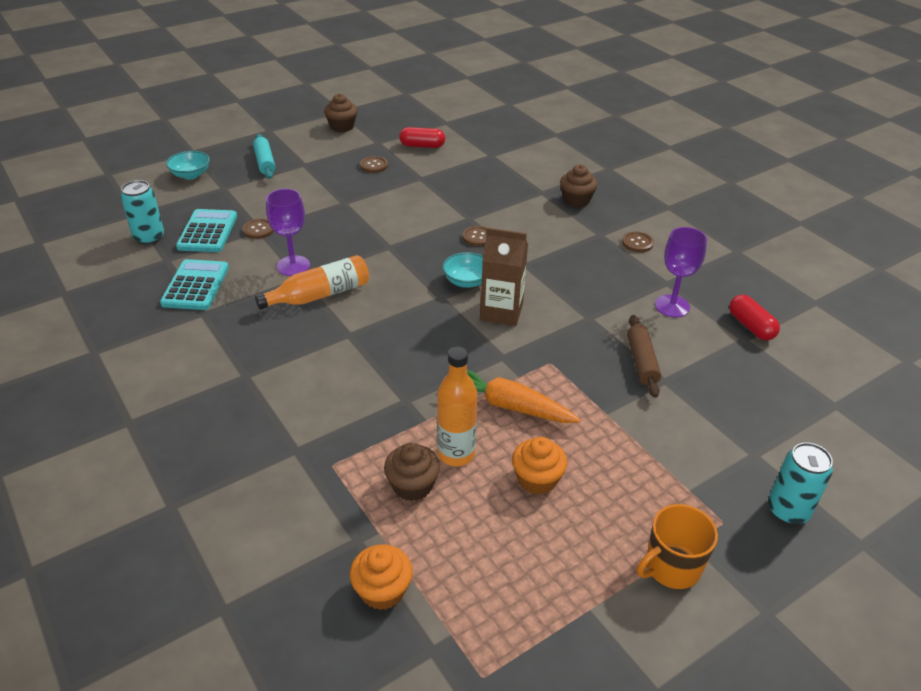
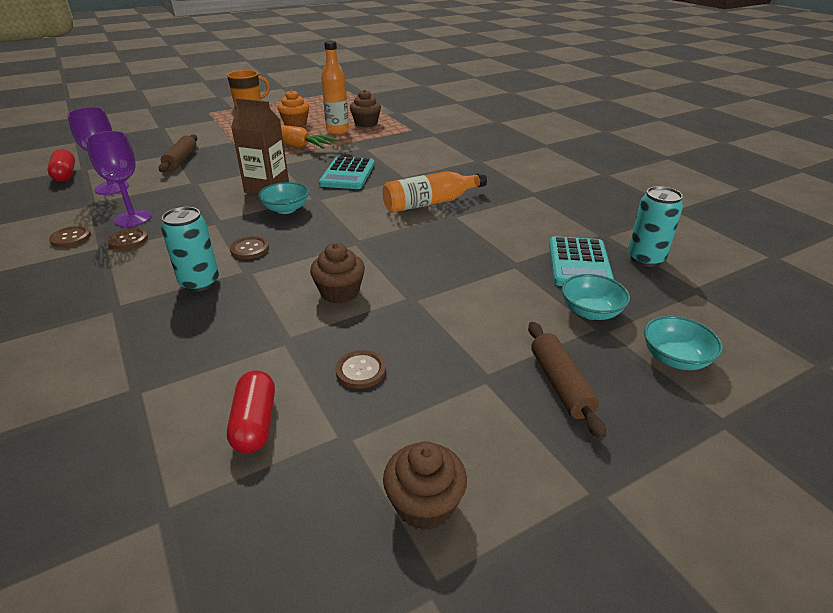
camera: 175 degrees left, 5 degrees down
(195, 285) = (554, 212): turquoise calculator -> turquoise calculator (347, 174)
(223, 198) = (590, 311): none -> turquoise bowl
(258, 230) = (516, 264): brown button -> brown button (128, 240)
(265, 162) = (561, 384): turquoise rolling pin -> brown rolling pin
(293, 266) = (462, 226): purple goblet -> purple goblet (133, 218)
(382, 590) = (386, 103): orange cupcake -> none
(422, 146) = (255, 423): red capsule -> red capsule turned 75 degrees clockwise
(576, 200) = (79, 293): brown cupcake -> brown cupcake (339, 292)
(788, 510) = (170, 114): turquoise can -> turquoise can (199, 282)

